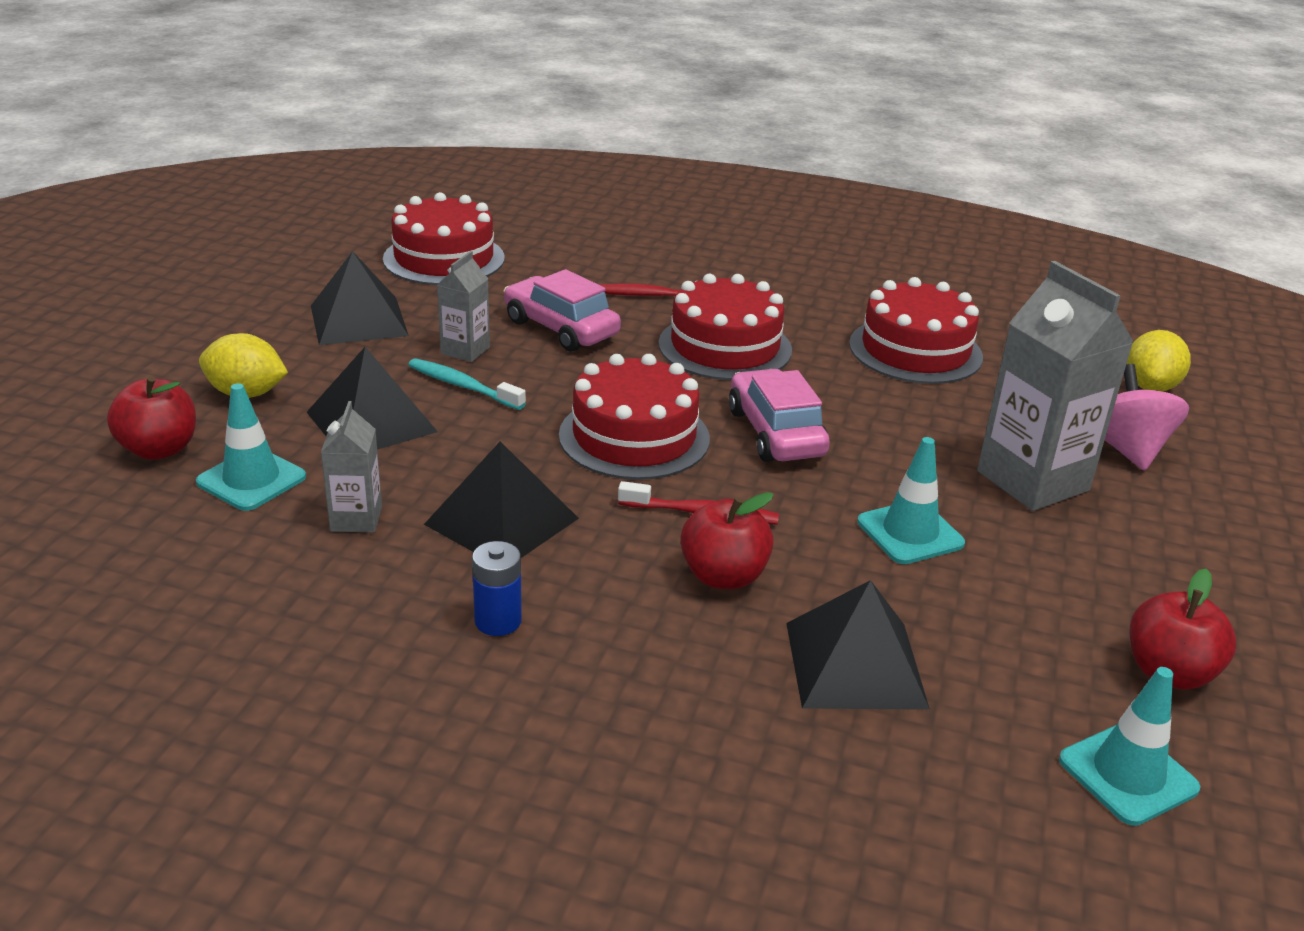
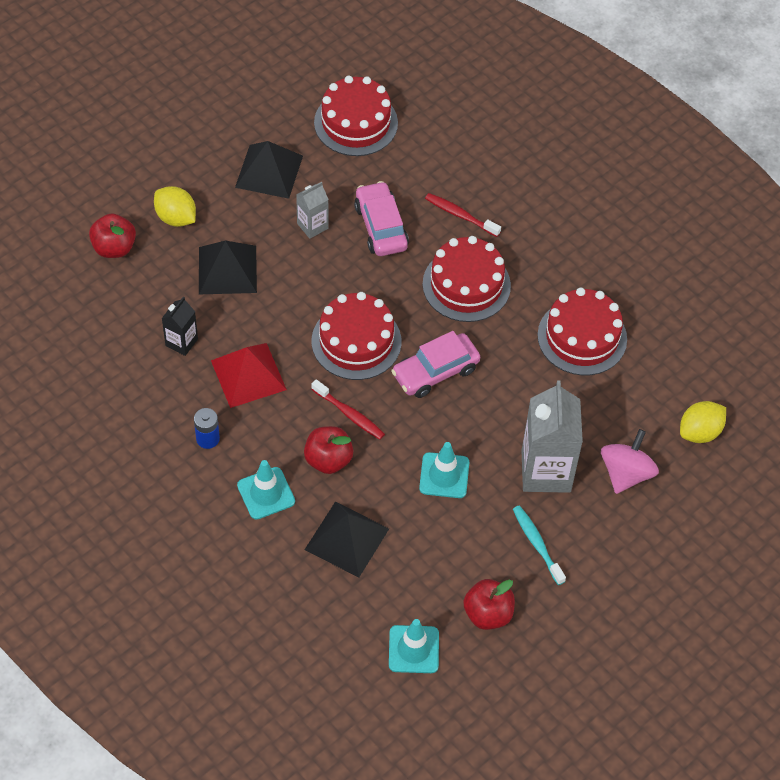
camera: 30 degrees right, 25 degrees up
(251, 480) = (147, 291): turquoise traffic cone -> turquoise traffic cone (266, 493)
(356, 519) = (181, 342): grey carton -> black carton
(462, 386) = (292, 258): turquoise toothbrush -> turquoise toothbrush (537, 543)
(502, 521) = (248, 375): black pyramid -> red pyramid
(775, 433) = (435, 372): pink car -> pink car turned 135 degrees counterclockwise

